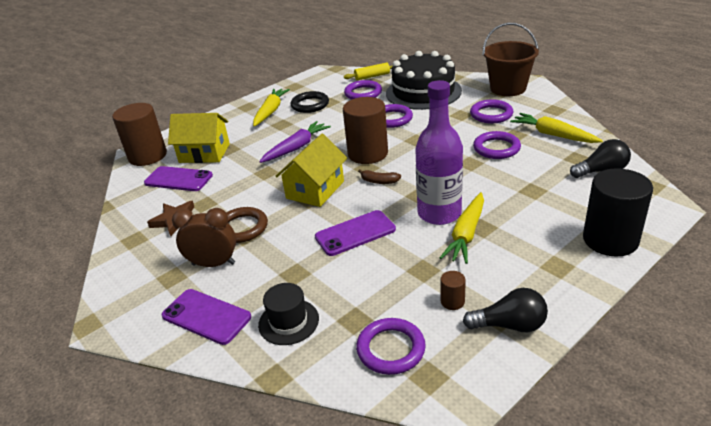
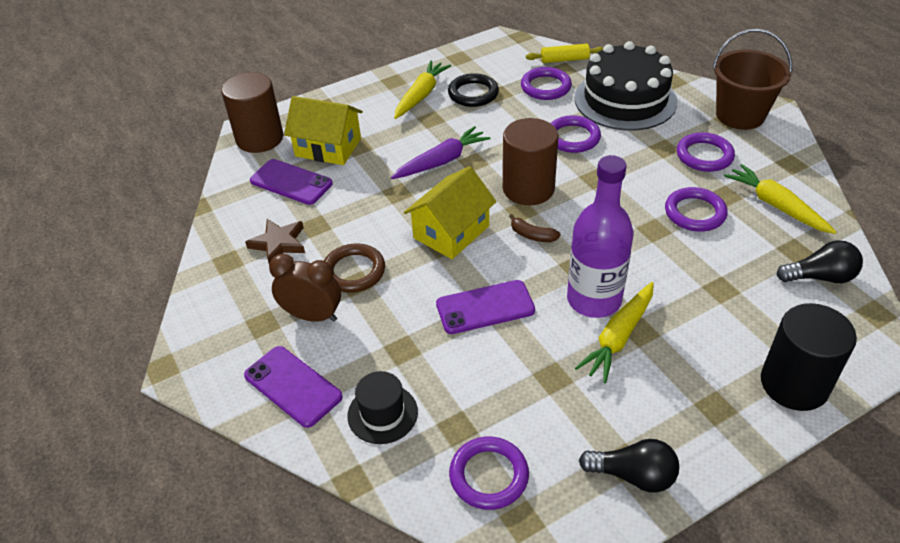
camera: 10 degrees right, 10 degrees up
(452, 301) = (575, 429): brown cylinder -> none

